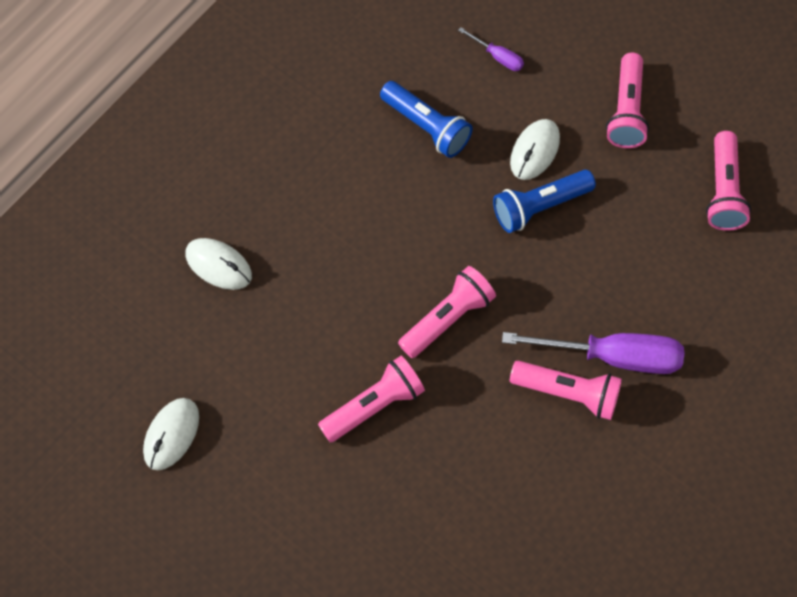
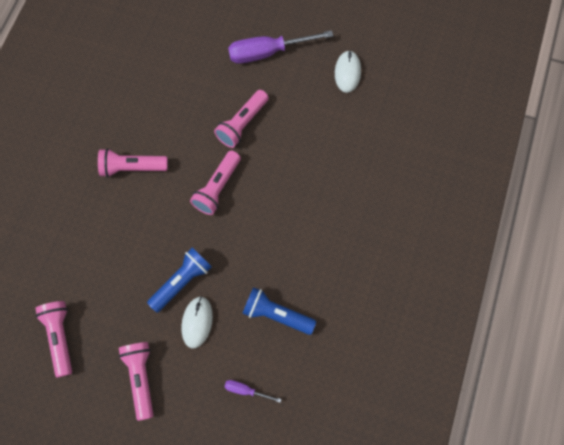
camera: 160 degrees right, 5 degrees up
(218, 265) = (368, 173): white mouse -> none
(613, 356) = (110, 198): purple screwdriver -> purple screwdriver (268, 52)

